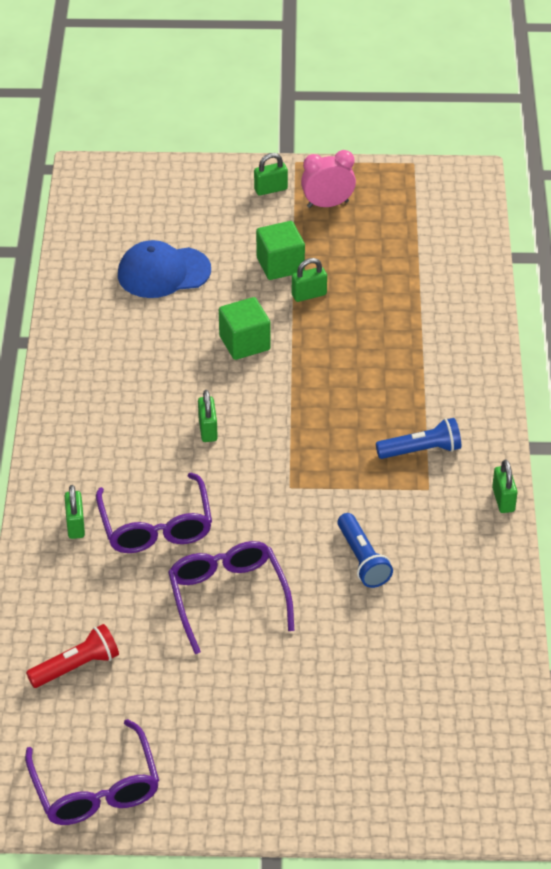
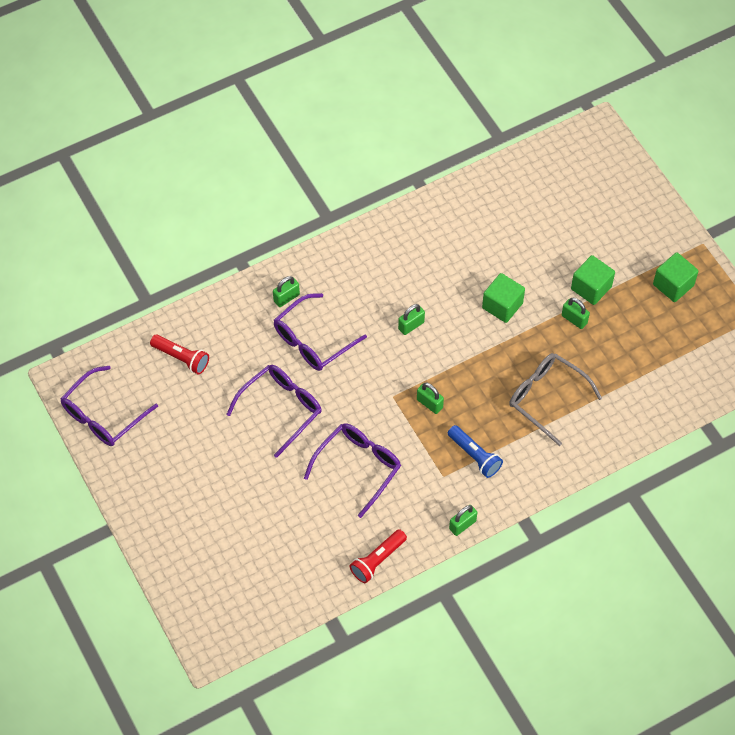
camera: 60 degrees right, 15 degrees up
(163, 272) = (534, 225): blue cap -> none
(270, 189) = (662, 243): green padlock -> green padlock (429, 403)
(327, 204) = (673, 285): pink clock -> green cube
(362, 559) = (358, 467): blue flashlight -> purple glasses
(391, 359) = (546, 398): none -> grey glasses
(499, 596) = (377, 560): none -> red flashlight

